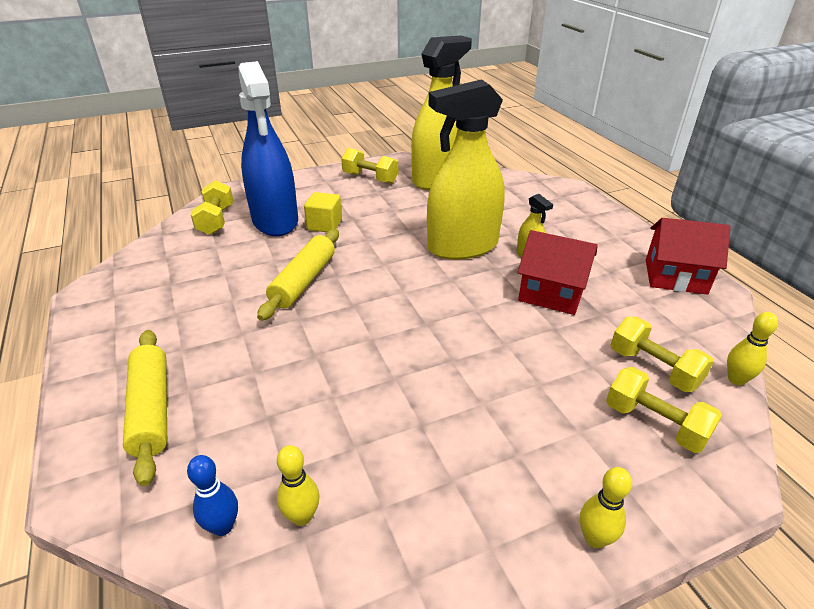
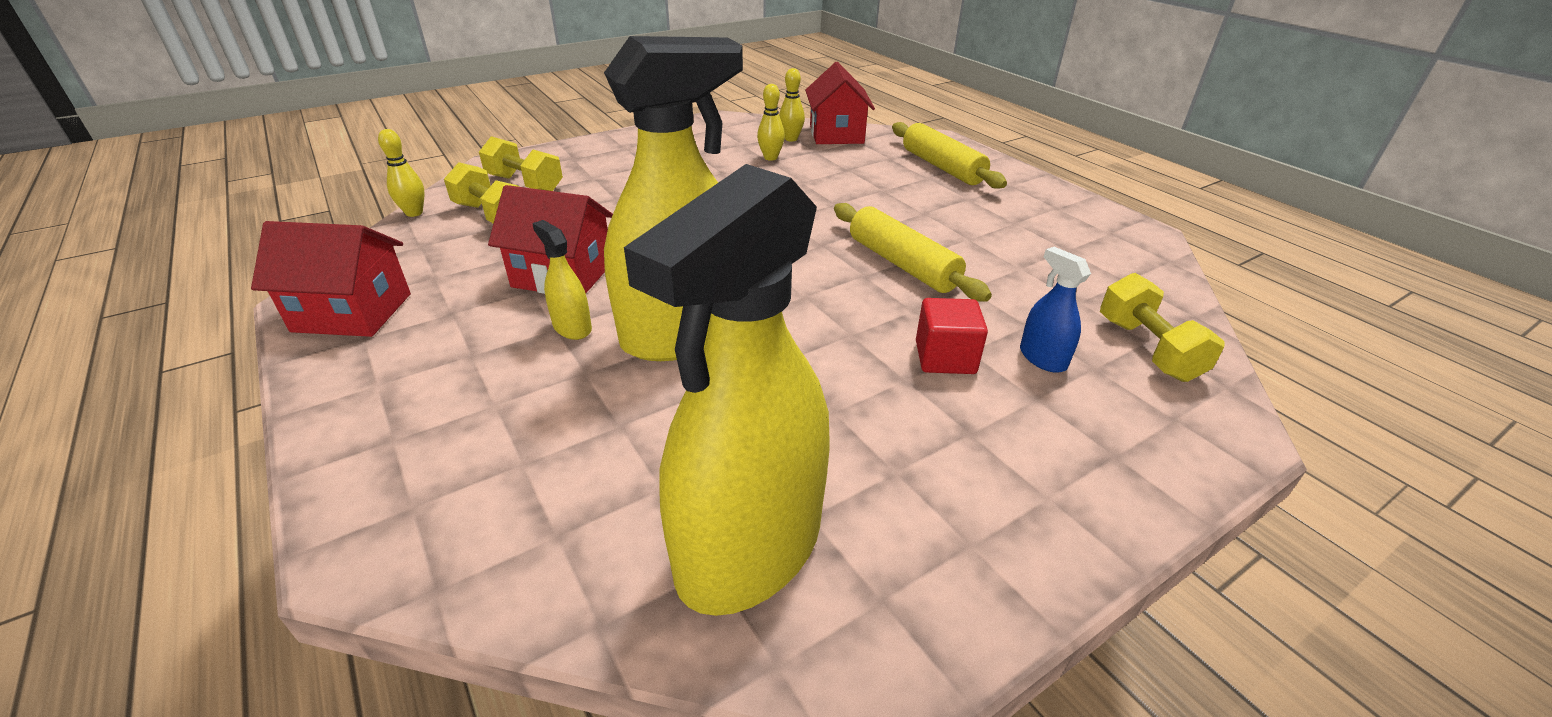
camera: 170 degrees right, 0 degrees up
(223, 526) = (836, 134): blue bowling pin -> red house
(275, 221) = (1042, 358): blue spray bottle -> blue spray bottle, size x0.41
(303, 281) = (902, 264): yellow rolling pin -> yellow rolling pin turned 45 degrees counterclockwise
(324, 225) = (945, 357): yellow cube -> red cube
(370, 178) = (942, 528): yellow dumbbell -> none
(594, 538) = (607, 142): yellow bowling pin -> yellow bowling pin (770, 157)

